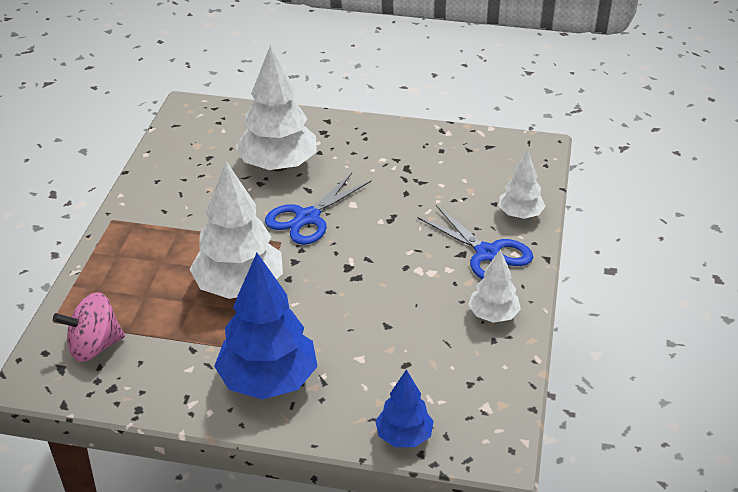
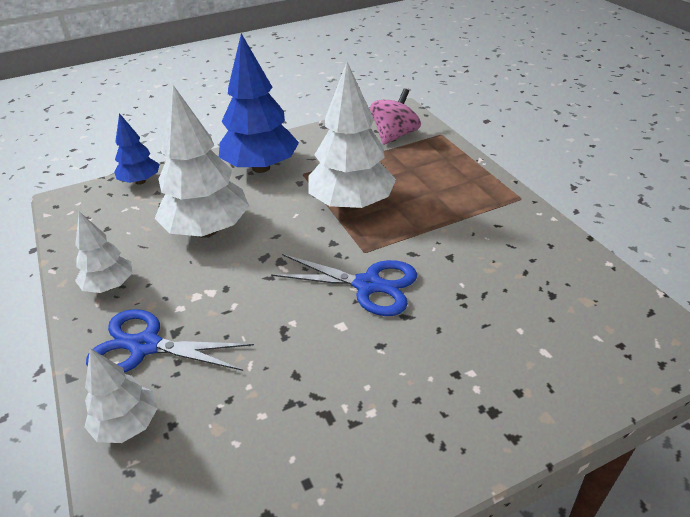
camera: 145 degrees right, 0 degrees up
(278, 165) = (473, 326): white tree -> white tree (207, 230)
(307, 218) = (368, 285): blue scissors -> blue scissors turned 105 degrees clockwise

